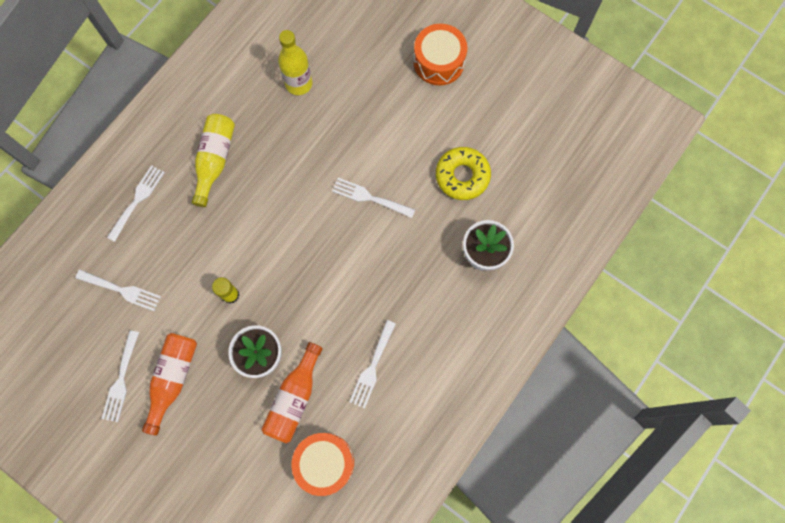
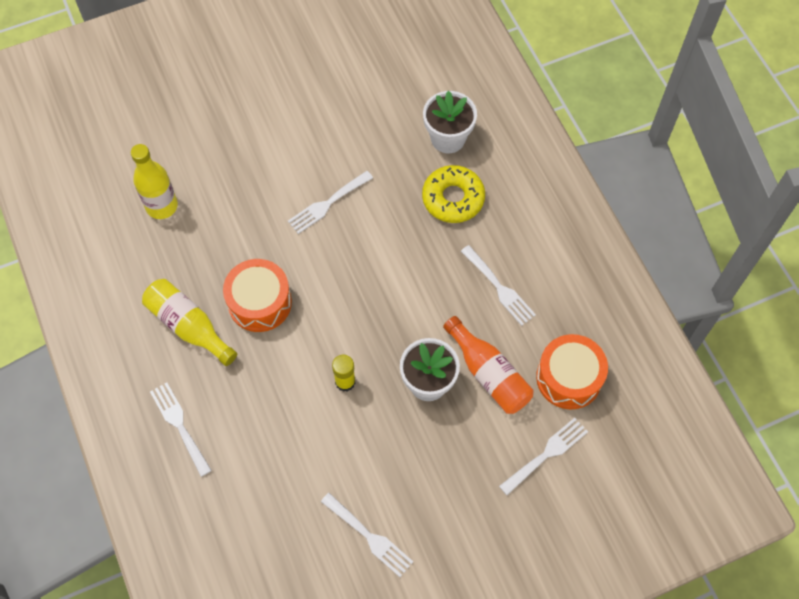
camera: 60 degrees left, 10 degrees down
(122, 290) = (270, 489): white fork -> white fork (546, 454)
(173, 378) = (399, 482): orange bottle -> none
(439, 62) = (230, 74): orange drum -> orange drum (259, 302)
(462, 176) = (359, 115): yellow donut -> yellow donut (453, 198)

